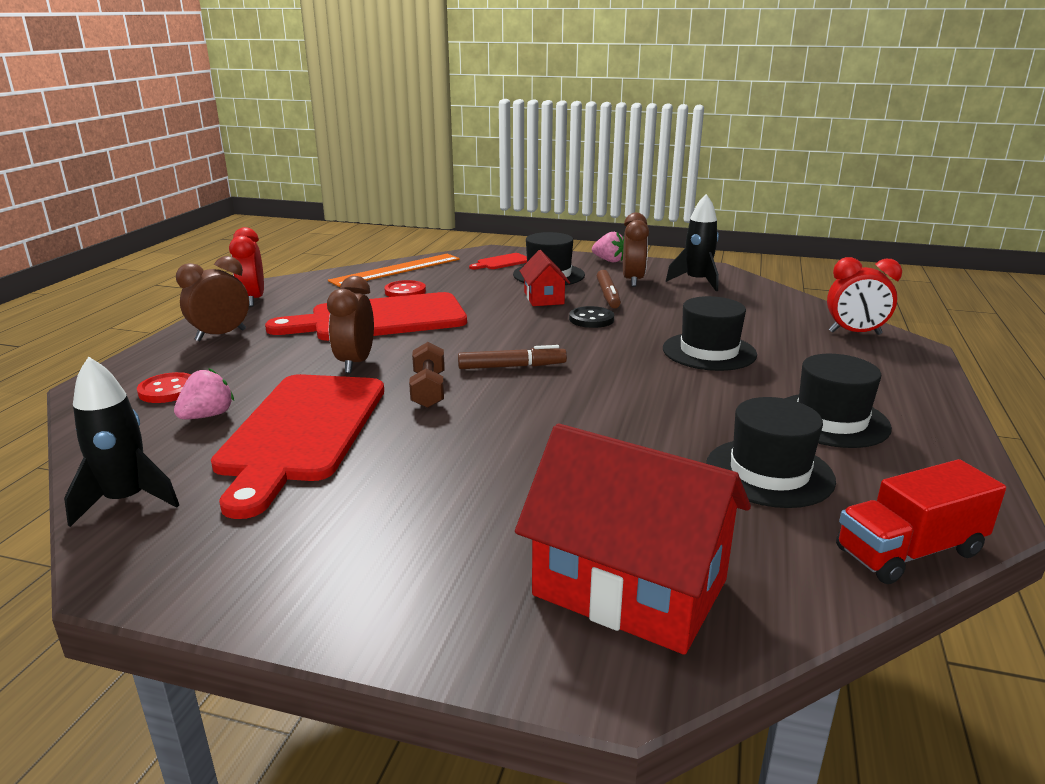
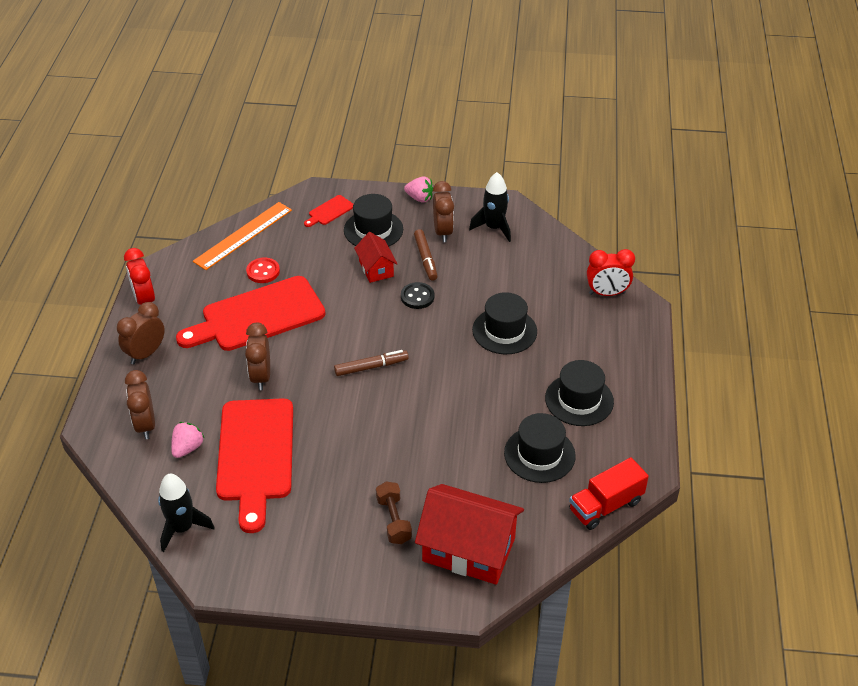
camera: 10 degrees left, 20 degrees up
(168, 390) = (145, 425): red button -> brown clock
(428, 390) = (322, 401): brown dumbbell -> brown dumbbell (394, 520)

